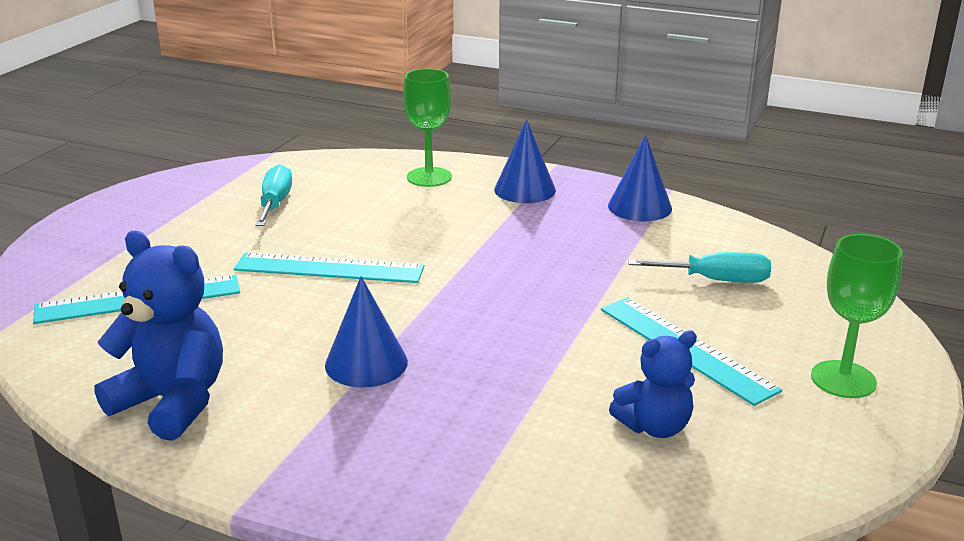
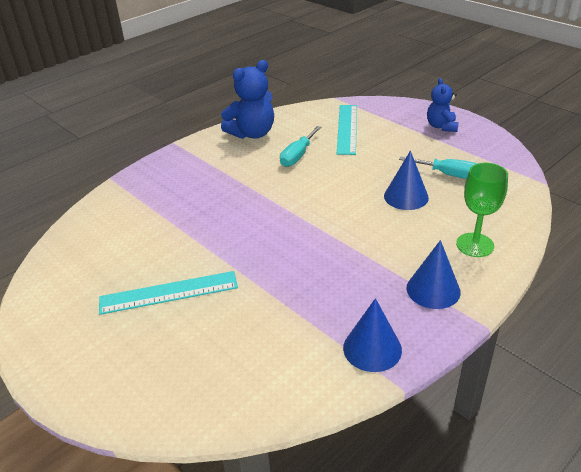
camera: 115 degrees right, 10 degrees up
(329, 268) = (348, 183): turquoise ruler -> none
(366, 363) = (243, 181): blue cone -> blue cone (406, 196)
(654, 427) = (119, 255): blue teddy bear -> blue teddy bear (441, 126)
(715, 280) = (231, 343): turquoise screwdriver -> turquoise screwdriver (298, 156)
(843, 379) = (83, 349): green goblet -> none

